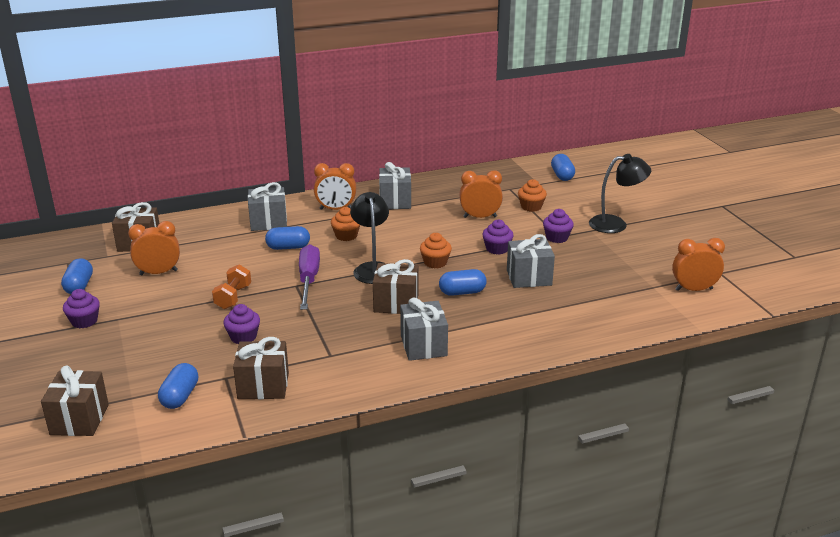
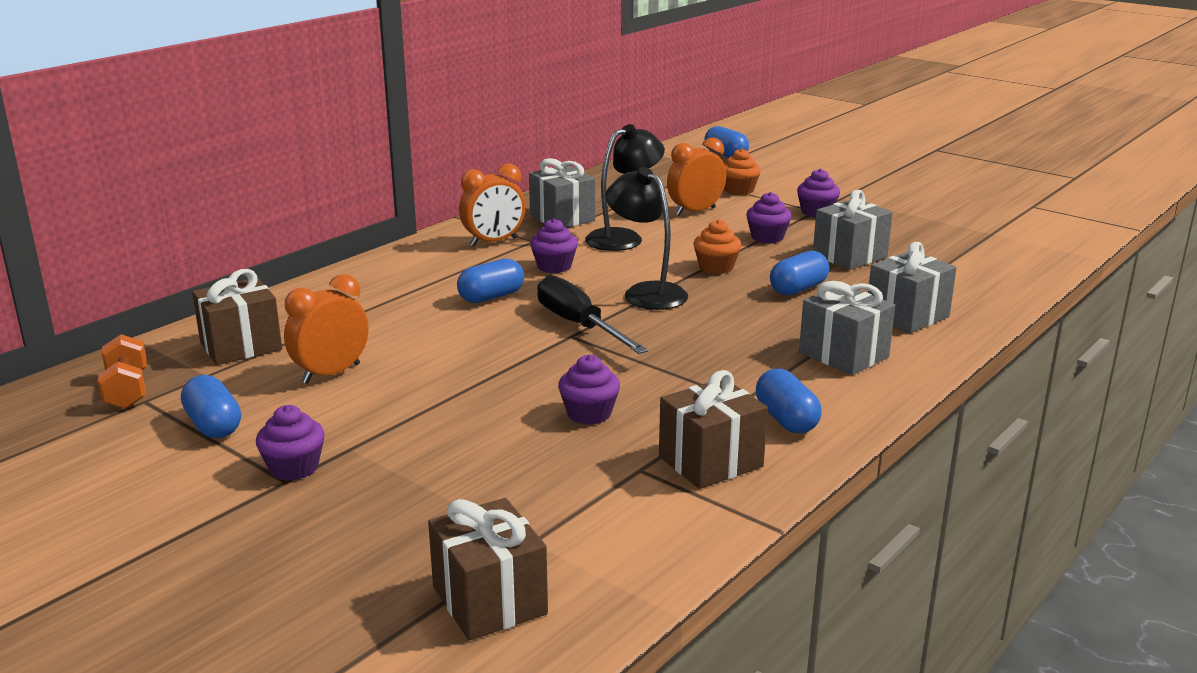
camera: 30 degrees left, 5 degrees down
(180, 396) = (608, 514): blue capsule -> blue capsule (786, 419)
(233, 297) = (499, 372): orange dumbbell -> orange dumbbell (127, 390)
(268, 222) = (417, 276): grey gift -> grey gift (907, 316)
(308, 280) = (579, 325): purple screwdriver -> black screwdriver
(346, 236) = (554, 266): orange cupcake -> purple cupcake
(396, 303) = (737, 321): brown gift -> none
(615, 224) = (858, 186): black lamp -> black lamp (623, 238)
(693, 289) = (1034, 226): orange clock -> none

